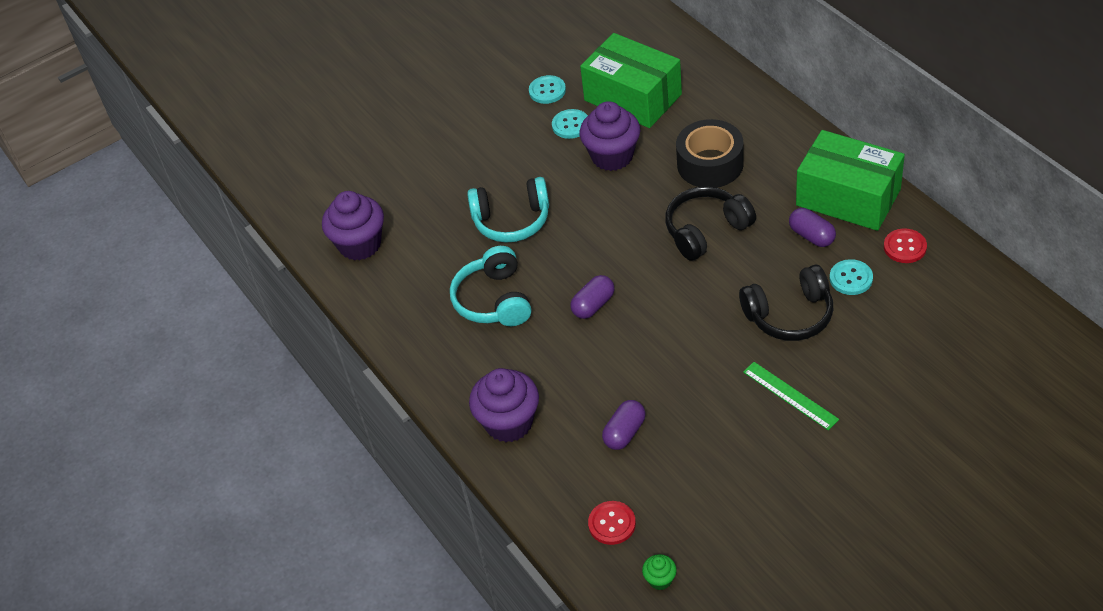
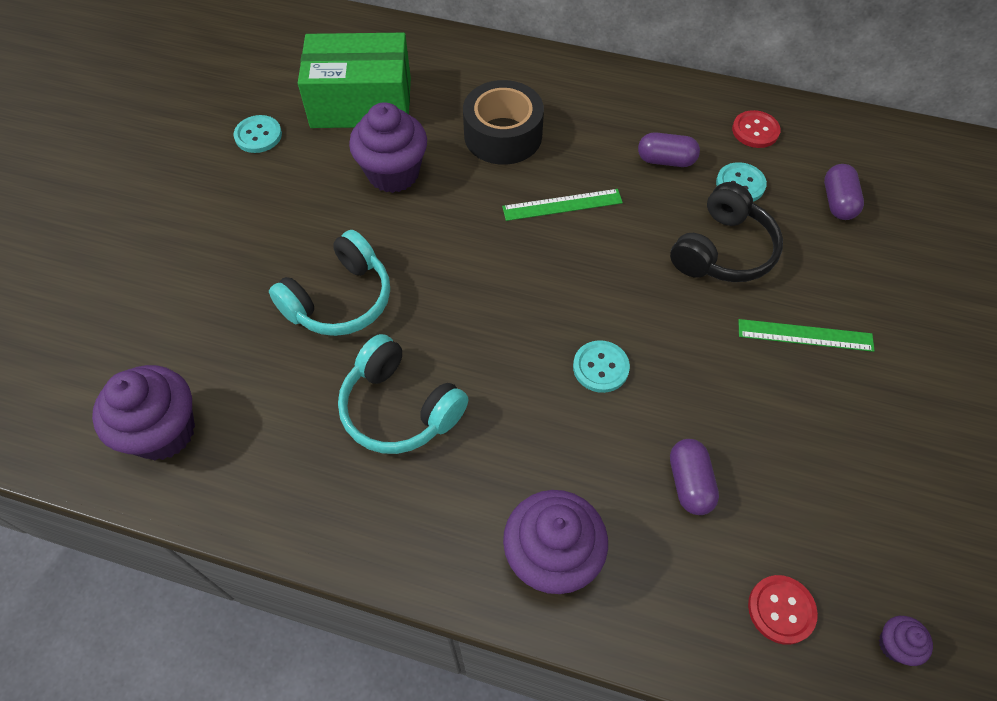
camera: 45 degrees left, 10 degrees up
(571, 125) = (317, 160): turquoise button -> turquoise button (600, 367)
(593, 305) = (520, 350): purple capsule -> purple capsule (837, 202)
(660, 580) = (895, 645): green cupcake -> purple cupcake
(706, 230) = (562, 205): black headphones -> green ruler
(848, 197) = (661, 108): green box -> none

